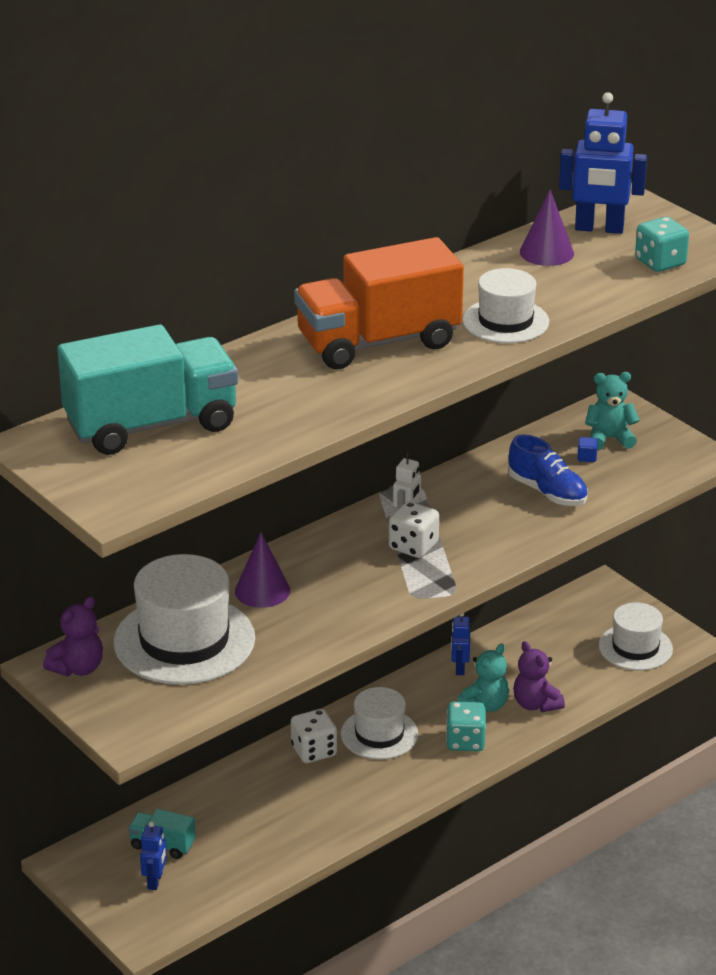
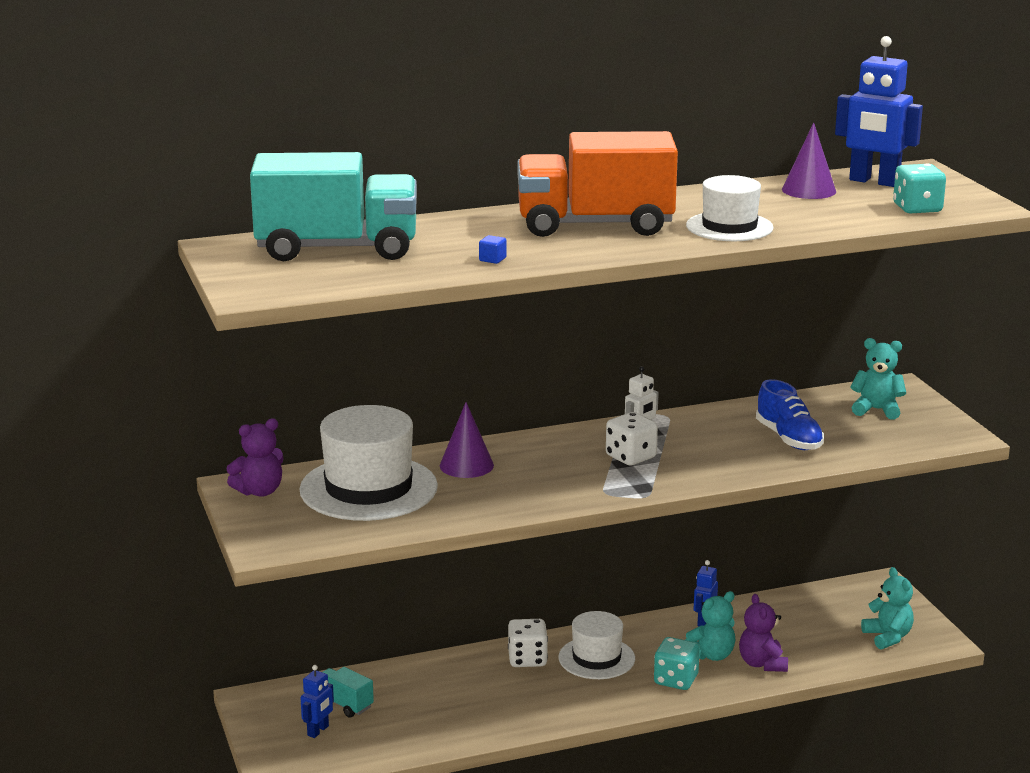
camera: 20 degrees right, 10 degrees down
(586, 457) = (845, 419): blue cube -> blue cube (492, 259)
(635, 647) = (888, 637): white hat -> turquoise teddy bear

